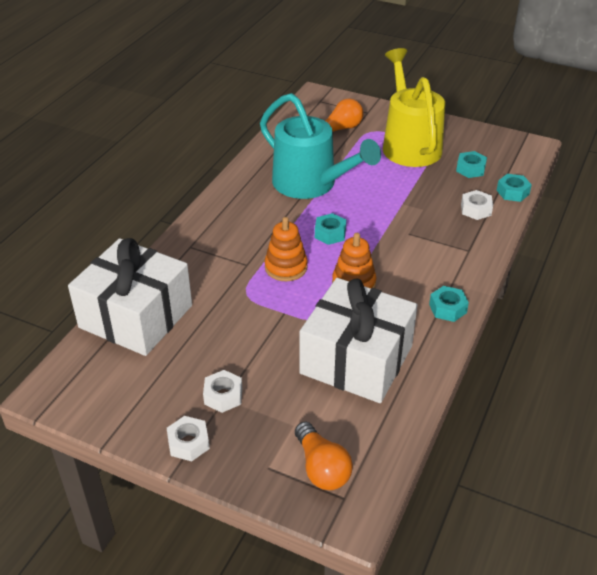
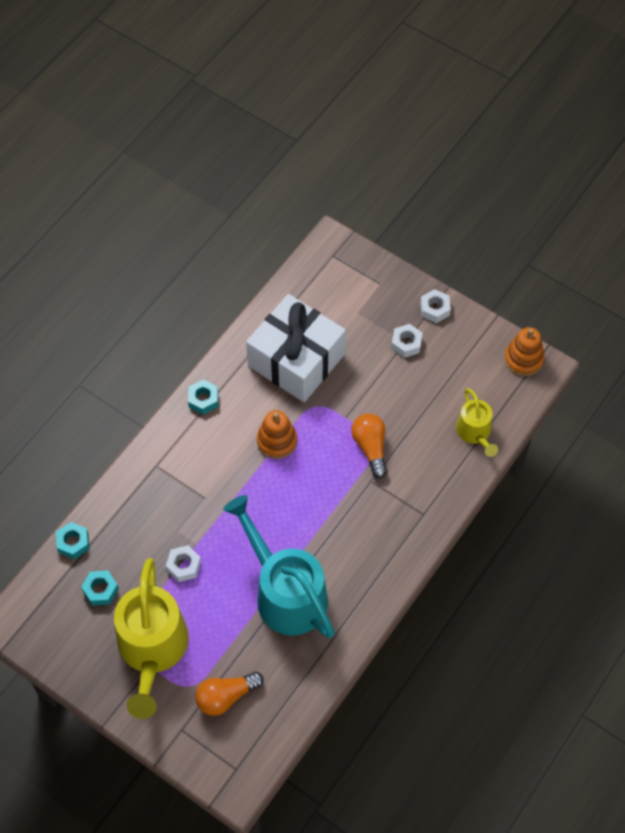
camera: 170 degrees left, 20 degrees up
(136, 316) = (475, 433): white gift -> yellow watering can
(286, 267) = (335, 471): orange stacking toy -> orange stacking toy (523, 359)
(321, 468) = (343, 277): orange light bulb -> orange light bulb (370, 447)
(330, 233) = (283, 510): turquoise nut -> none
(475, 209) = (124, 522): white nut -> white nut (184, 566)

